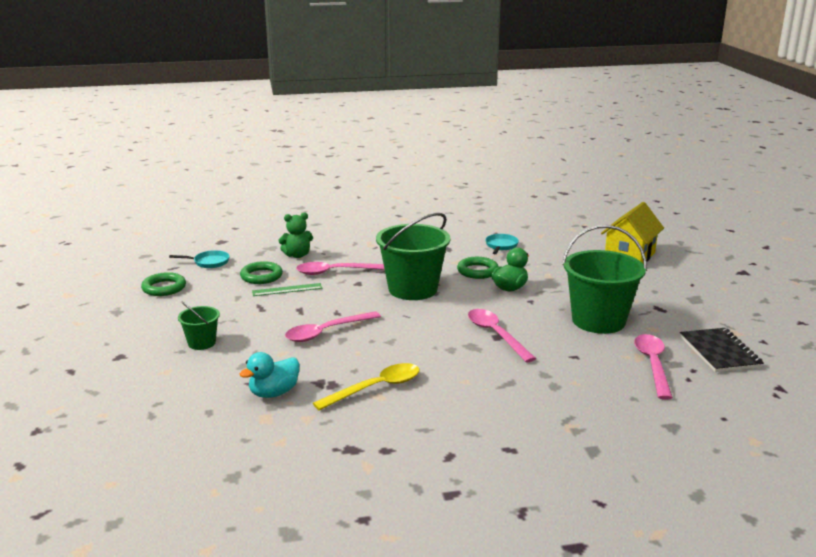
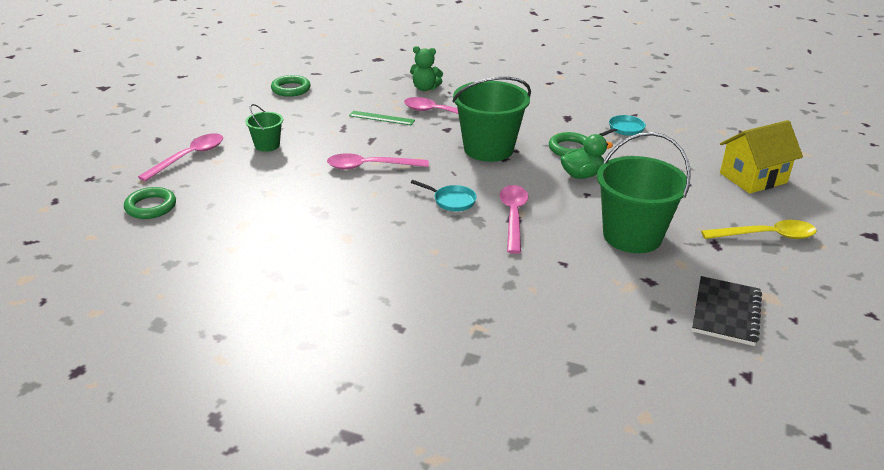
camera: 30 degrees right, 10 degrees up
(209, 262) = (348, 76): turquoise pan -> turquoise pan (452, 201)
(261, 276) = (375, 100): green ring -> green ring (151, 207)
(274, 393) = (272, 206): turquoise duck -> none
(376, 388) = (353, 230): yellow spoon -> yellow spoon (766, 236)
(652, 365) = (634, 299): pink spoon -> pink spoon (189, 157)

